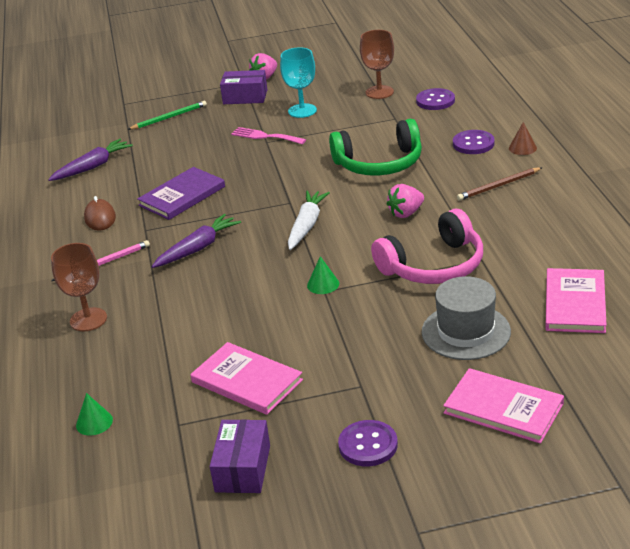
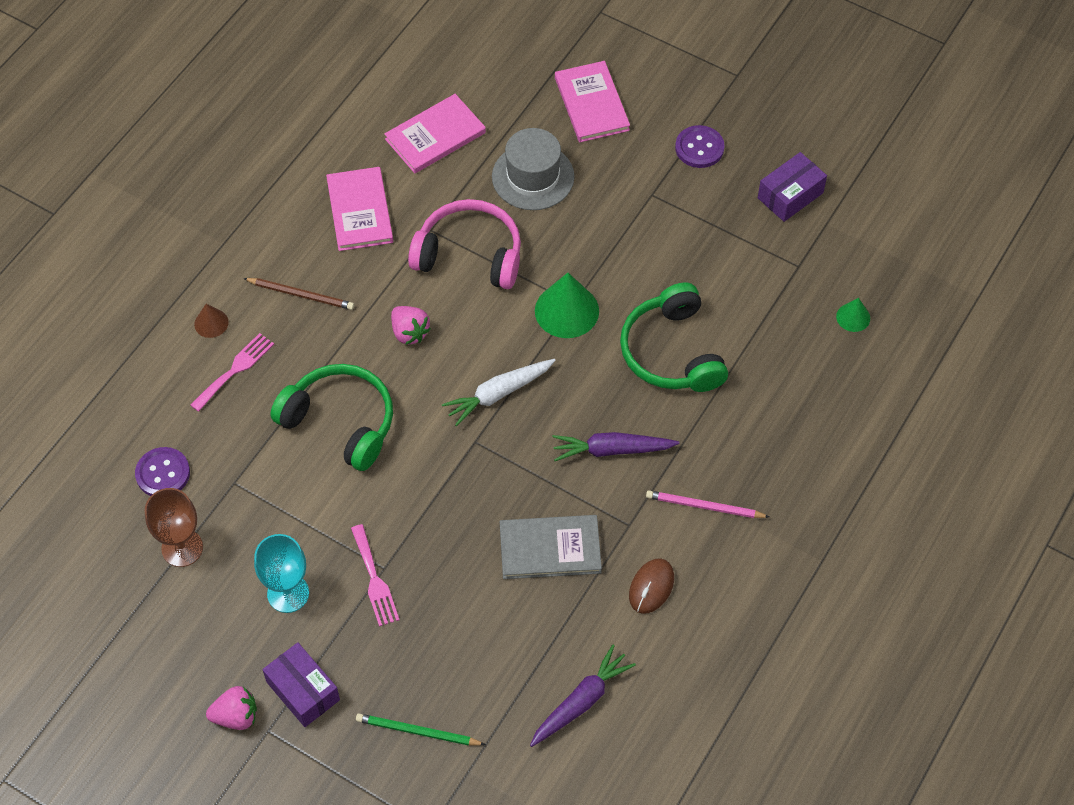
camera: 140 degrees left, 25 degrees up
(88, 319) = (775, 437): brown goblet -> none
(93, 167) = (581, 701): purple carrot -> purple carrot turned 135 degrees clockwise
(182, 196) = (550, 549): purple book -> grey book
(218, 312) = (671, 352): none -> green headphones
(247, 381) = (719, 263): pink book -> pink book (360, 211)
(323, 284) = (566, 310): green cone -> green cone, size x1.90
(406, 213) = (409, 332): pink strawberry -> pink strawberry turned 45 degrees clockwise
(473, 144) = (235, 370): purple button -> pink fork

